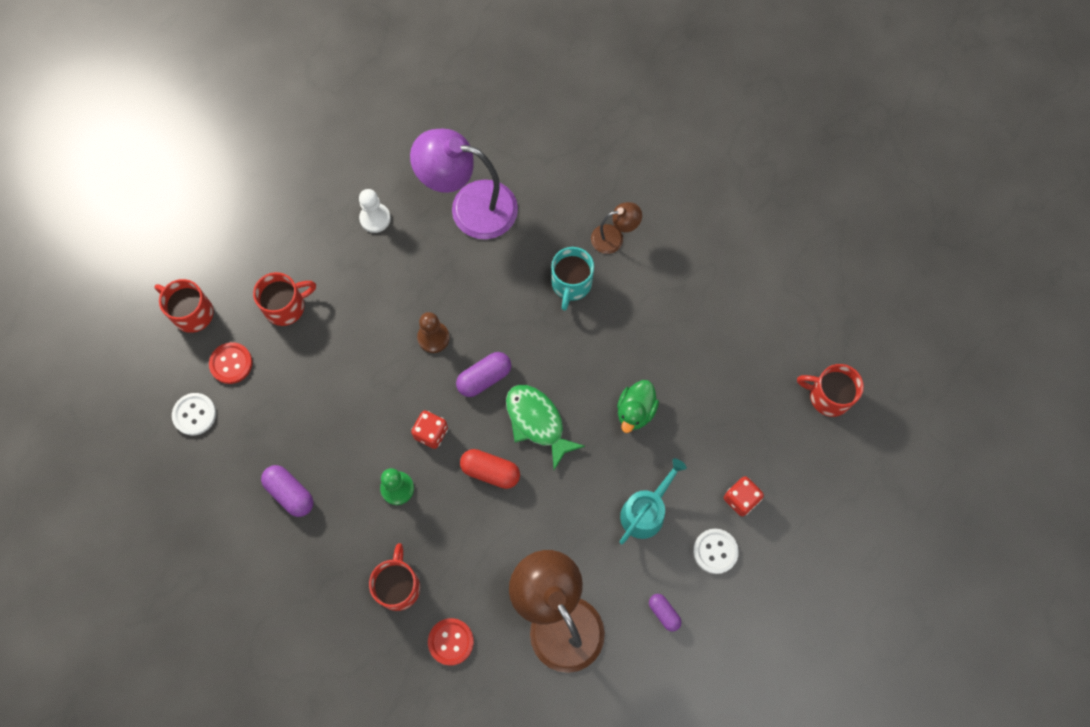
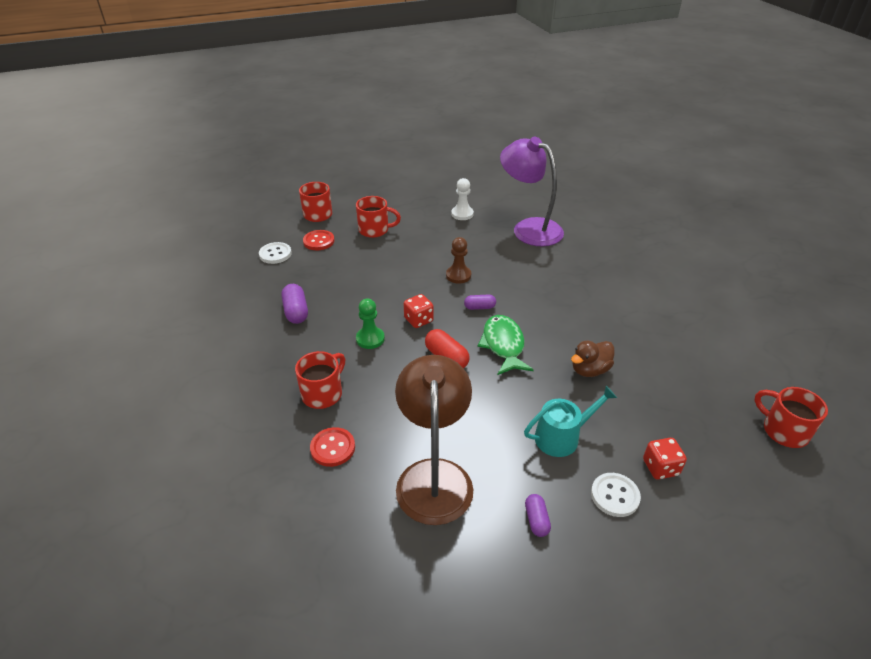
camera: 30 degrees right, 30 degrees down
(484, 378) = (479, 307): purple capsule -> purple capsule, size x0.64
(571, 284) = (578, 285): turquoise mug -> none
(614, 237) = (626, 274): brown lamp -> none
(635, 411) = (589, 370): green duck -> brown duck

